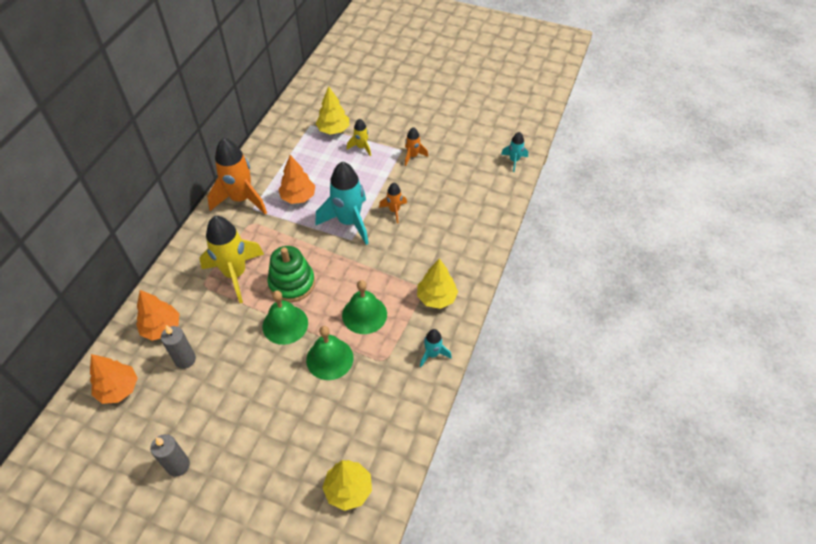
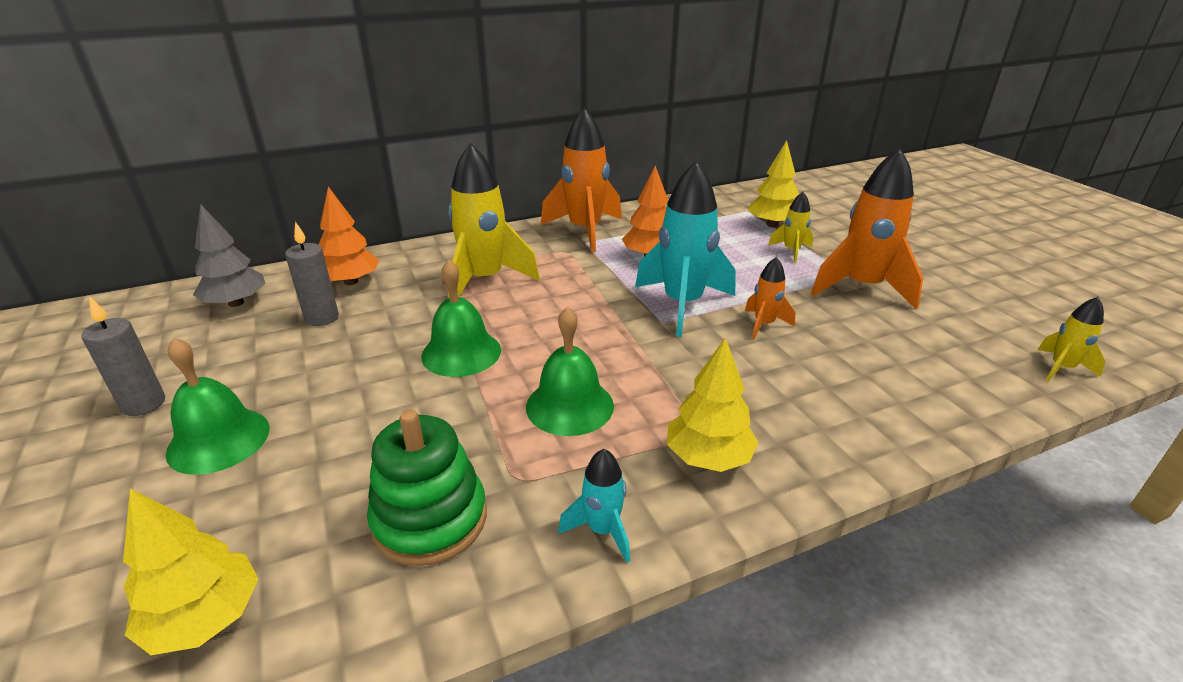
camera: 45 degrees right, 20 degrees down
(118, 389) = (236, 303): orange tree -> grey tree
(292, 283) = (529, 321): green stacking toy -> green stacking toy (430, 519)
(329, 358) = (453, 422): green bell -> green bell (218, 440)
(413, 156) = (862, 287): orange rocket -> orange rocket, size x2.04
(514, 161) = (1061, 368): turquoise rocket -> yellow rocket

